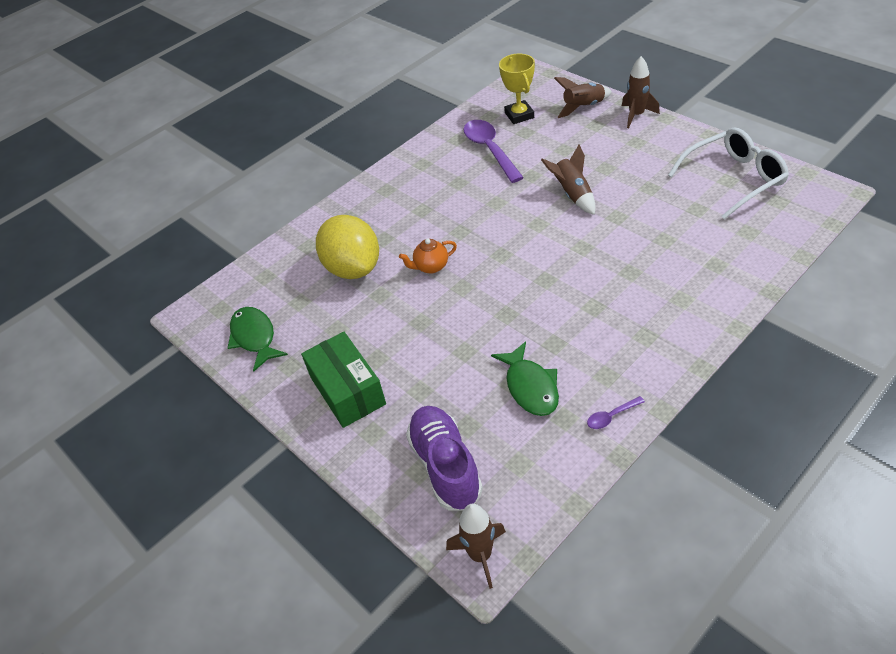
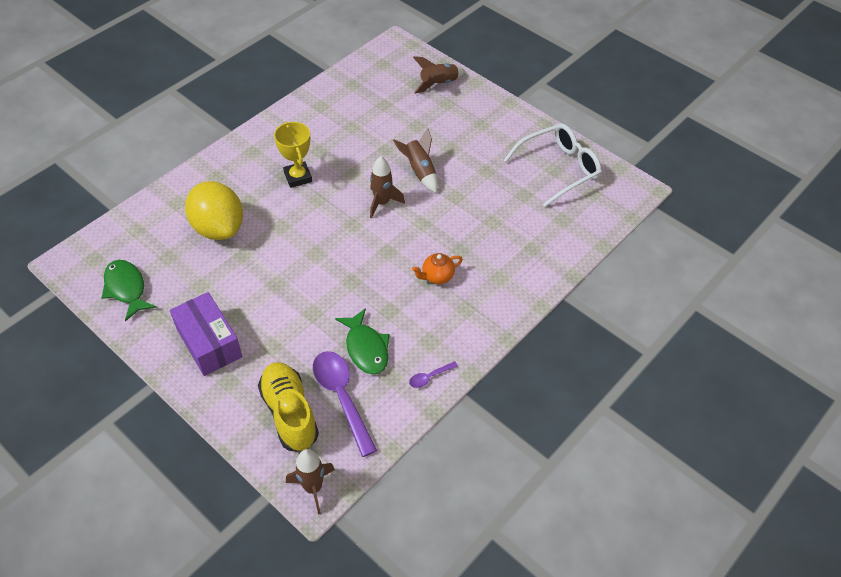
camera: 10 degrees left, 5 degrees up
(347, 390) = (209, 343): green box -> purple box
(431, 267) = (289, 232): orange teapot -> orange teapot (437, 276)
(445, 466) = (290, 413): purple shoe -> yellow shoe
(490, 150) = (350, 120): purple spoon -> purple spoon (341, 397)
(519, 115) = (380, 86): yellow trophy -> yellow trophy (298, 177)
(636, 115) = (484, 97): brown rocket -> brown rocket (382, 203)

